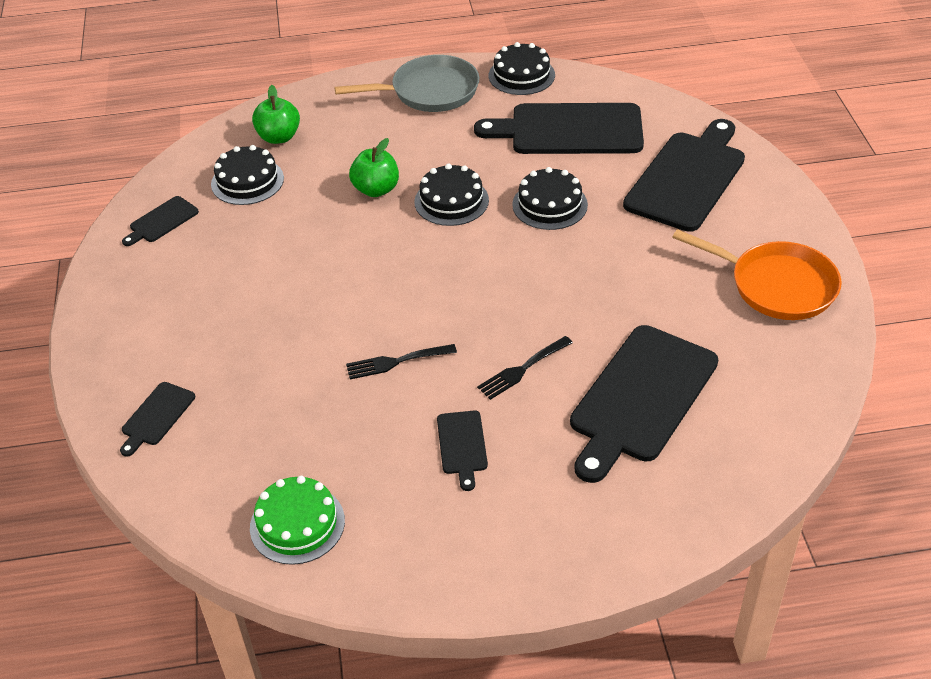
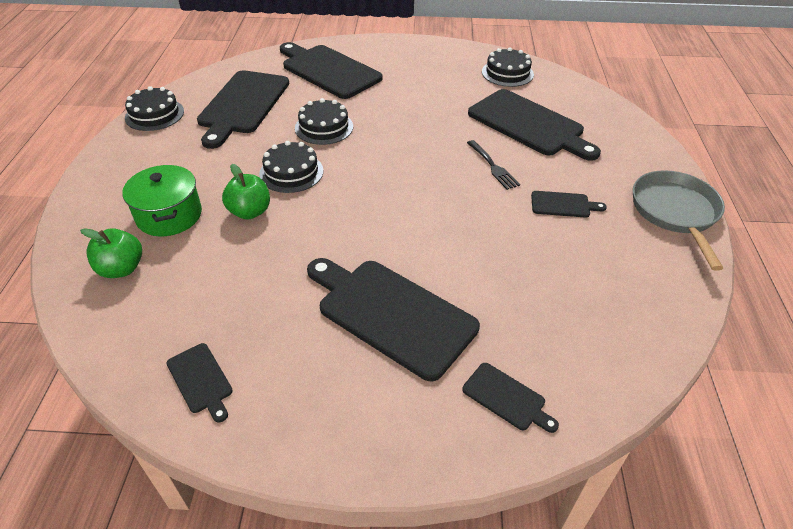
camera: 80 degrees left, 0 degrees up
(247, 181) = (178, 299): black cake -> black cake (507, 73)
(250, 320) = (391, 313): none -> black cutting board
(297, 524) = (639, 303): green cake -> none
(356, 140) = (169, 215): none -> green pot
(396, 362) = (470, 226): black fork -> none
(429, 92) = (133, 164): grey pan -> grey pan (675, 213)
(776, 285) = (444, 62): orange pan -> none

